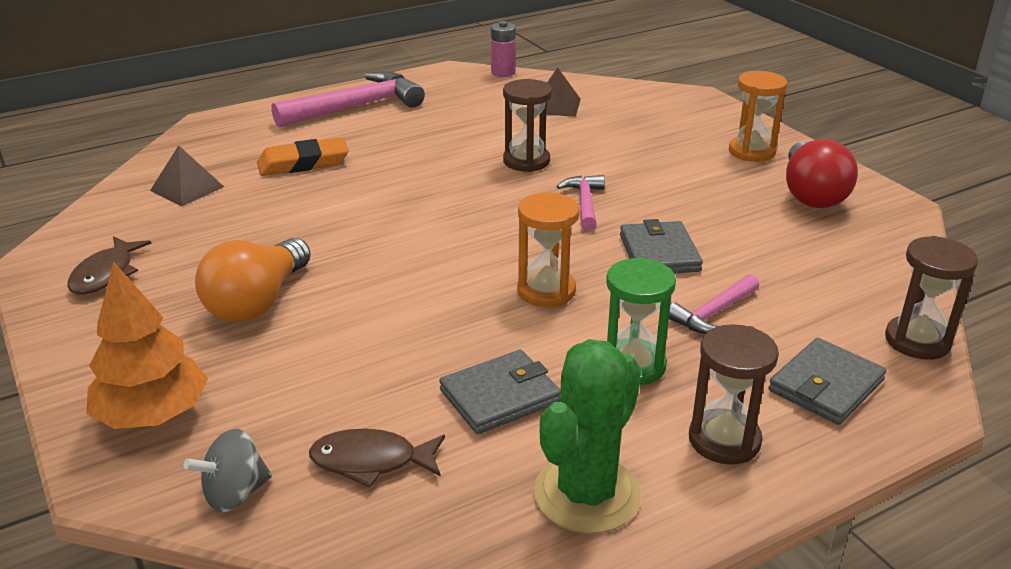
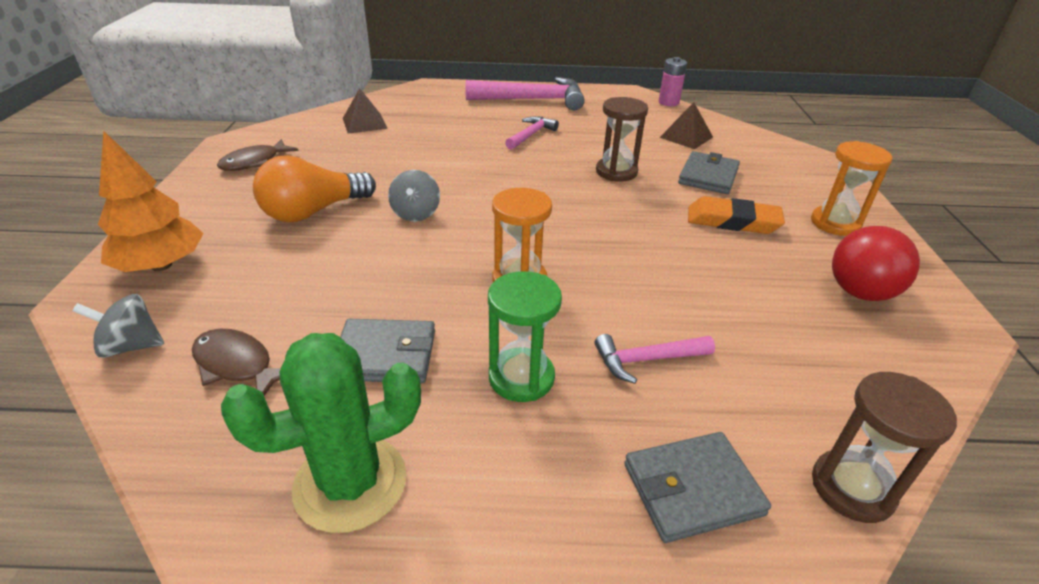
camera: 30 degrees right, 5 degrees up
(303, 163) = (454, 127): orange eraser -> orange eraser (732, 221)
(373, 266) = (416, 213): none -> grey spinning top
(585, 203) = (629, 219): pink hammer -> pink hammer (531, 135)
(659, 253) = (652, 284): grey wallet -> grey wallet (708, 176)
(724, 440) = (527, 495): brown hourglass -> none

